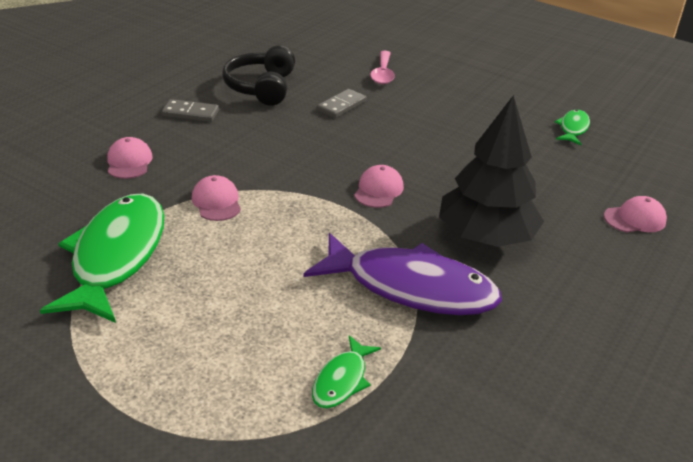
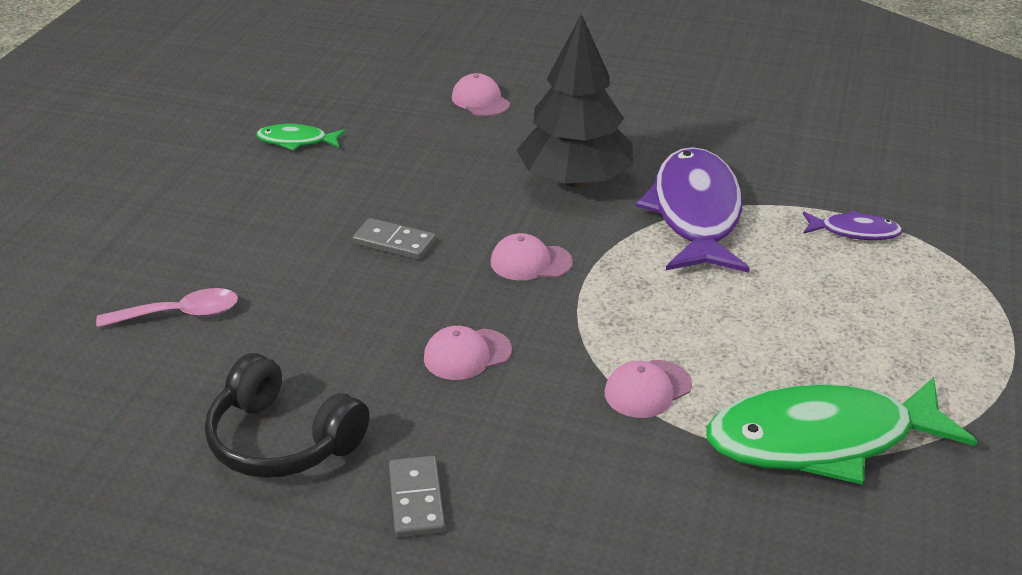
camera: 105 degrees left, 0 degrees up
(129, 162) = (608, 517): pink cap -> pink cap (467, 354)
(261, 87) = (282, 440): black headphones -> black headphones turned 45 degrees clockwise
(341, 106) = (314, 335): grey domino -> grey domino (394, 242)
(342, 380) = (854, 231): green fish -> purple fish

